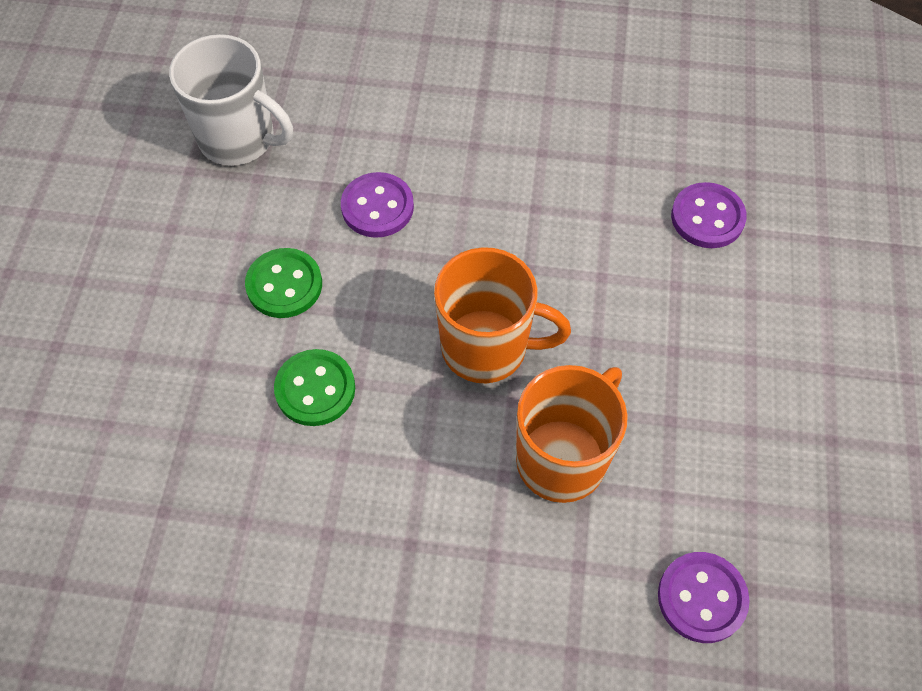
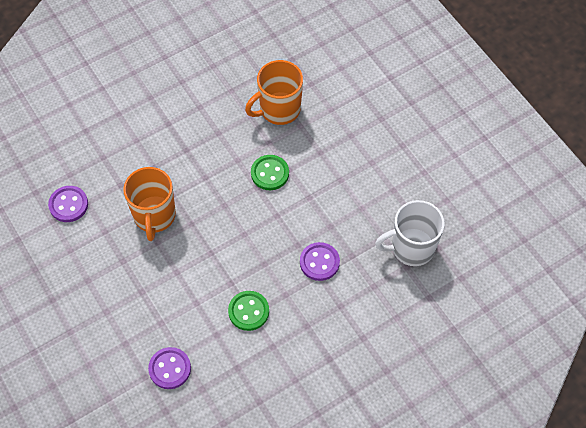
camera: 140 degrees right, 0 degrees up
(284, 285) = (322, 201): green button -> green button (248, 311)
(487, 348) = (218, 236): orange mug -> orange mug (279, 109)

